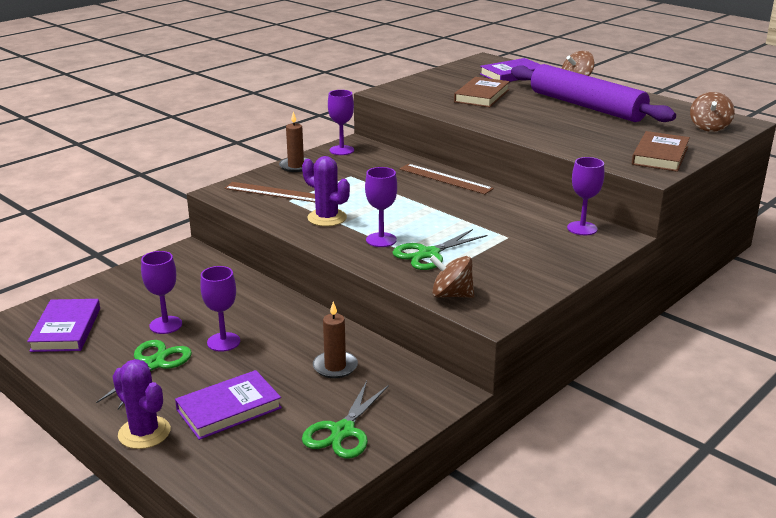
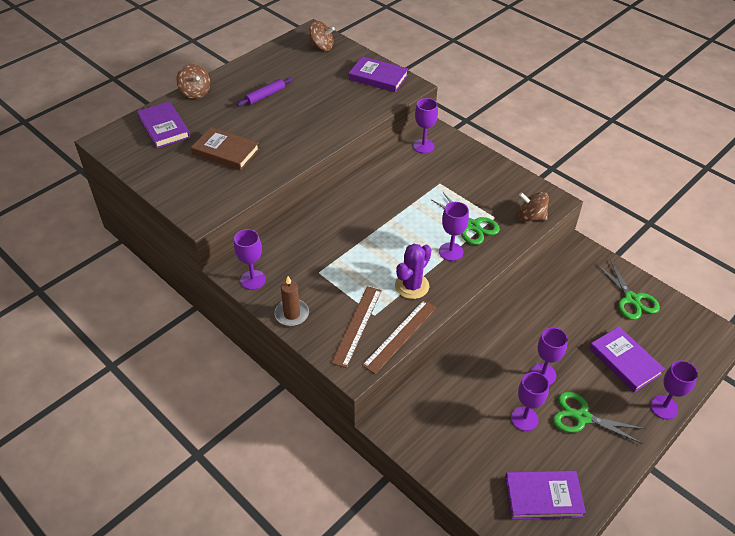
camera: 90 degrees left, 20 degrees up
(144, 433) = (664, 407): purple cactus -> purple goblet
(335, 367) = (562, 305): brown candle -> none
(343, 431) = (631, 299): green scissors -> green scissors turned 45 degrees clockwise
(445, 179) = (330, 210): brown ruler -> brown ruler (400, 336)
(451, 295) = (531, 217): brown spinning top -> brown spinning top turned 90 degrees clockwise
(586, 106) = (265, 96): purple rolling pin -> purple rolling pin, size x0.40
(660, 155) = (378, 77): brown book -> purple book

